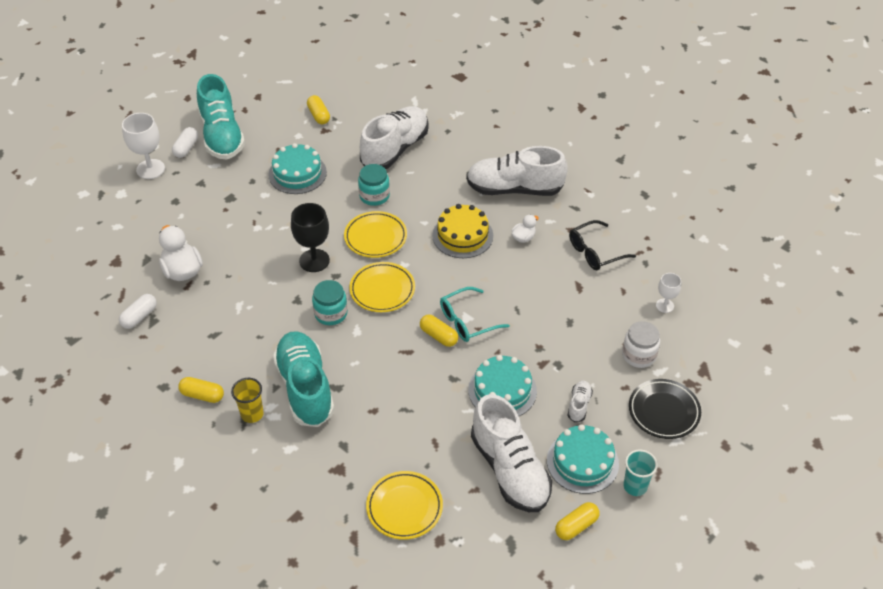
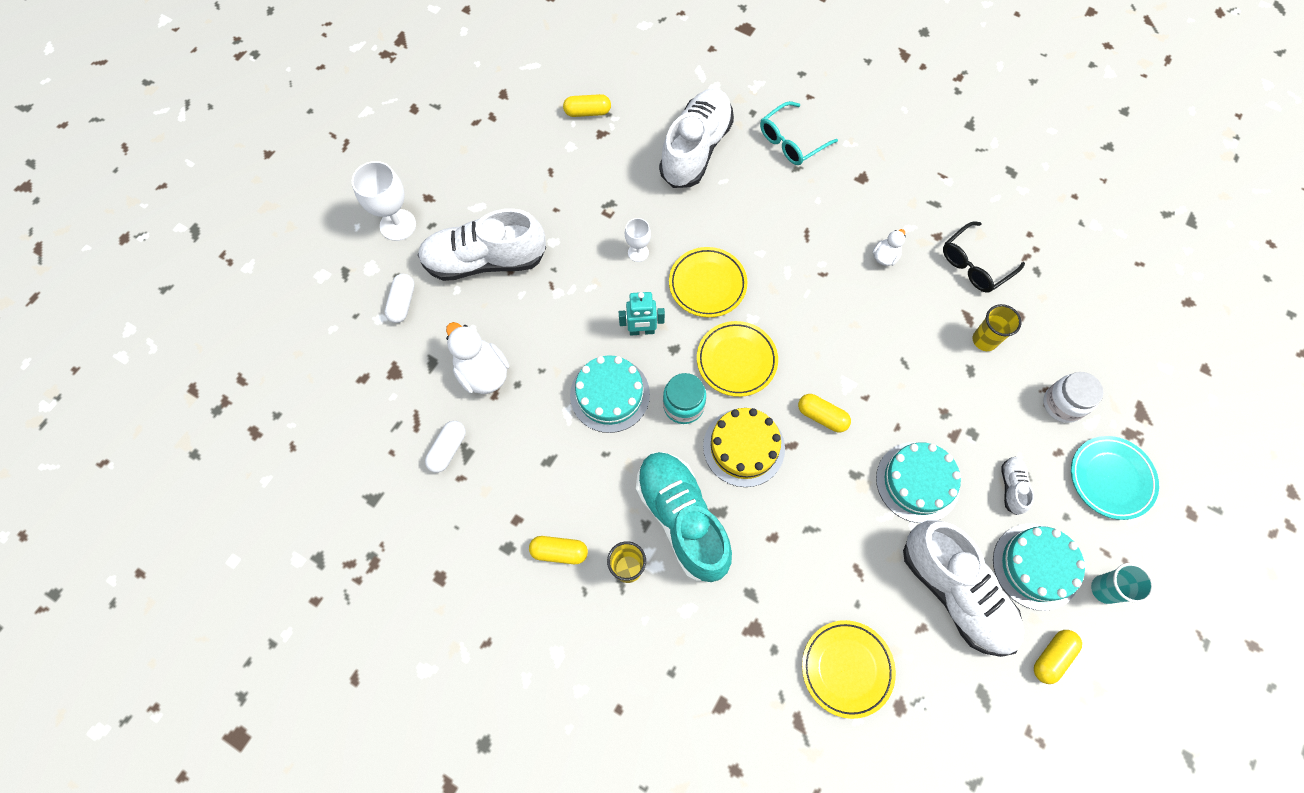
camera: 10 degrees left, 20 degrees up
(186, 148) = (434, 186): white capsule -> white capsule (402, 303)
(222, 135) = (474, 160): turquoise shoe -> none
(297, 173) = (585, 204): turquoise cake -> turquoise cake (610, 394)
(314, 260) = (642, 331): black goblet -> turquoise robot
(318, 115) = (587, 112): yellow capsule -> yellow capsule turned 60 degrees counterclockwise
(374, 196) = (689, 223): turquoise jar -> none
(462, 235) = (812, 265): yellow cake -> yellow cake (744, 447)
(467, 321) = (850, 389): turquoise glasses -> turquoise glasses (791, 141)
(514, 189) = (856, 187): white shoe -> white shoe (485, 260)
(587, 303) = (984, 340): none -> yellow cup
(664, 411) = (1110, 479): black plate -> turquoise plate
(665, 305) = (1074, 328): white goblet -> white goblet (638, 252)

